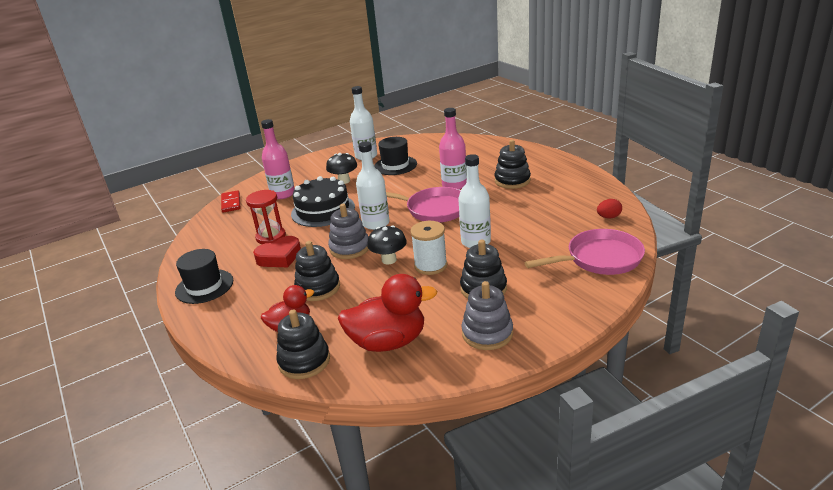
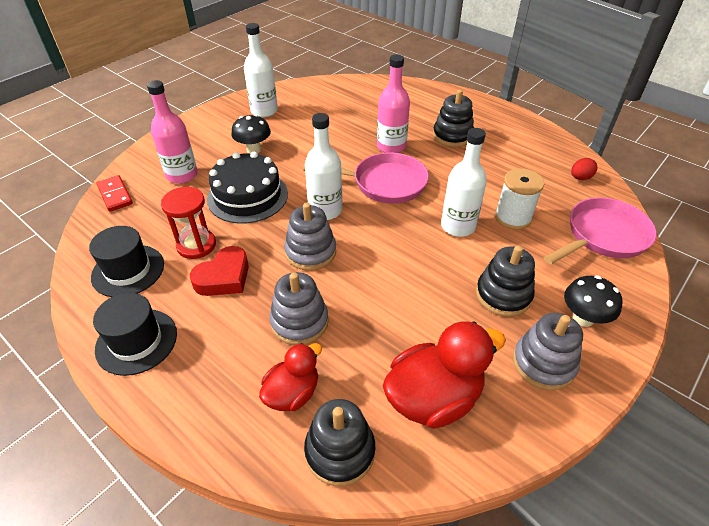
camera: 20 degrees left, 15 degrees up
(318, 288) = (299, 322): black stacking toy -> grey stacking toy
(389, 260) = (369, 265): black mushroom -> black mushroom (583, 318)
(395, 165) = (307, 123): black hat -> black hat (128, 270)
(430, 265) = (424, 268): white spool -> white spool (513, 217)

